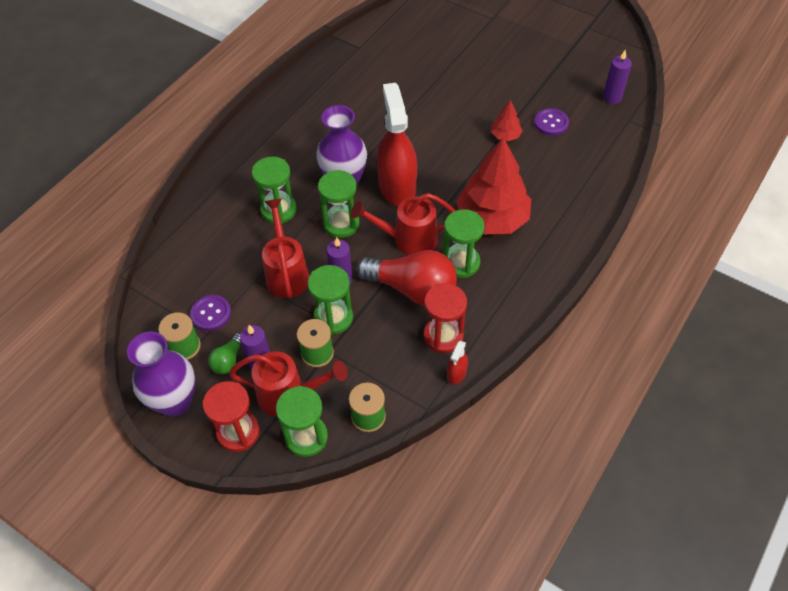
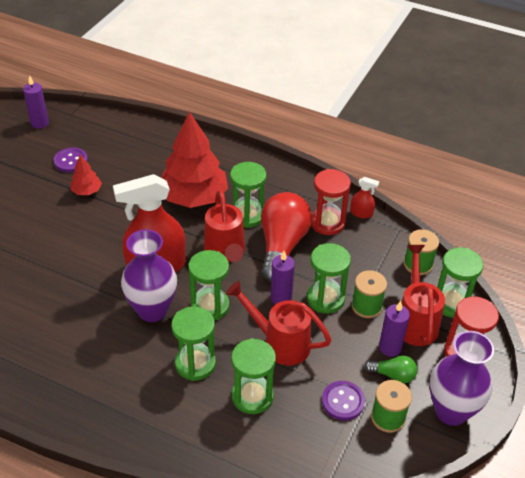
camera: 100 degrees left, 10 degrees down
(235, 247) = (252, 396): none -> green hourglass
(286, 273) = (280, 343): red watering can -> red watering can turned 45 degrees clockwise

